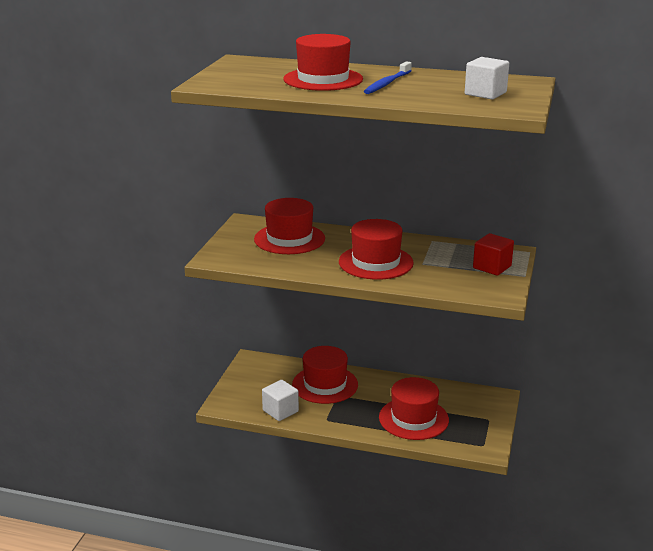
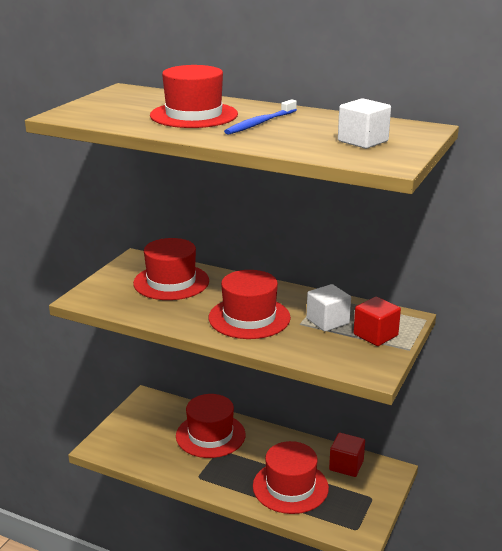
camera: 10 degrees right, 0 degrees up
(280, 411) = (154, 461): white cube -> white cube (327, 321)
(457, 396) = (346, 465): none -> red cube

